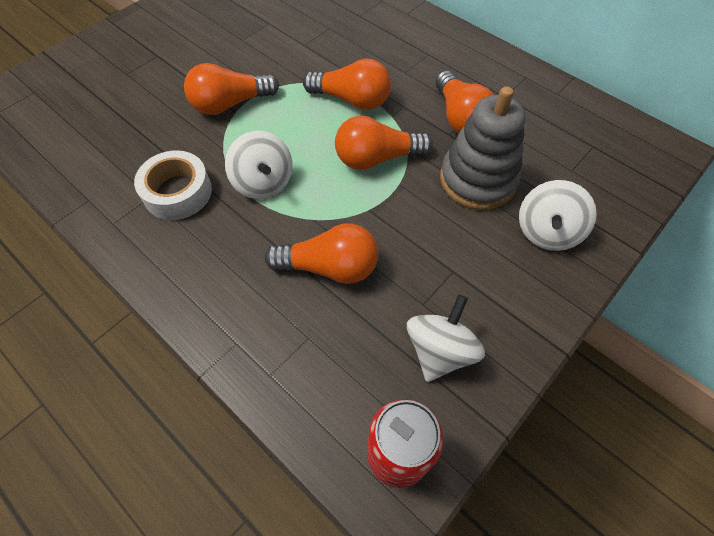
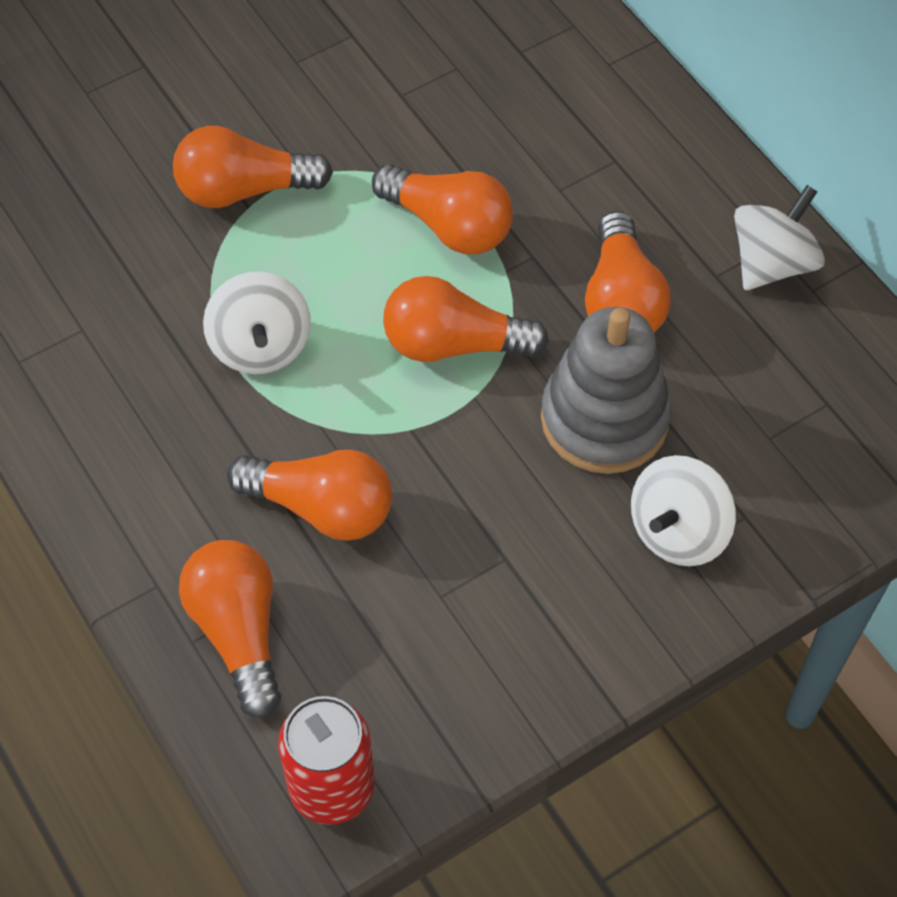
camera: 15 degrees right, 0 degrees up
(177, 192) = (125, 332): white tape -> none
(300, 360) = (239, 632): none -> orange light bulb
(440, 351) = (440, 668): white spinning top -> white spinning top (772, 263)

